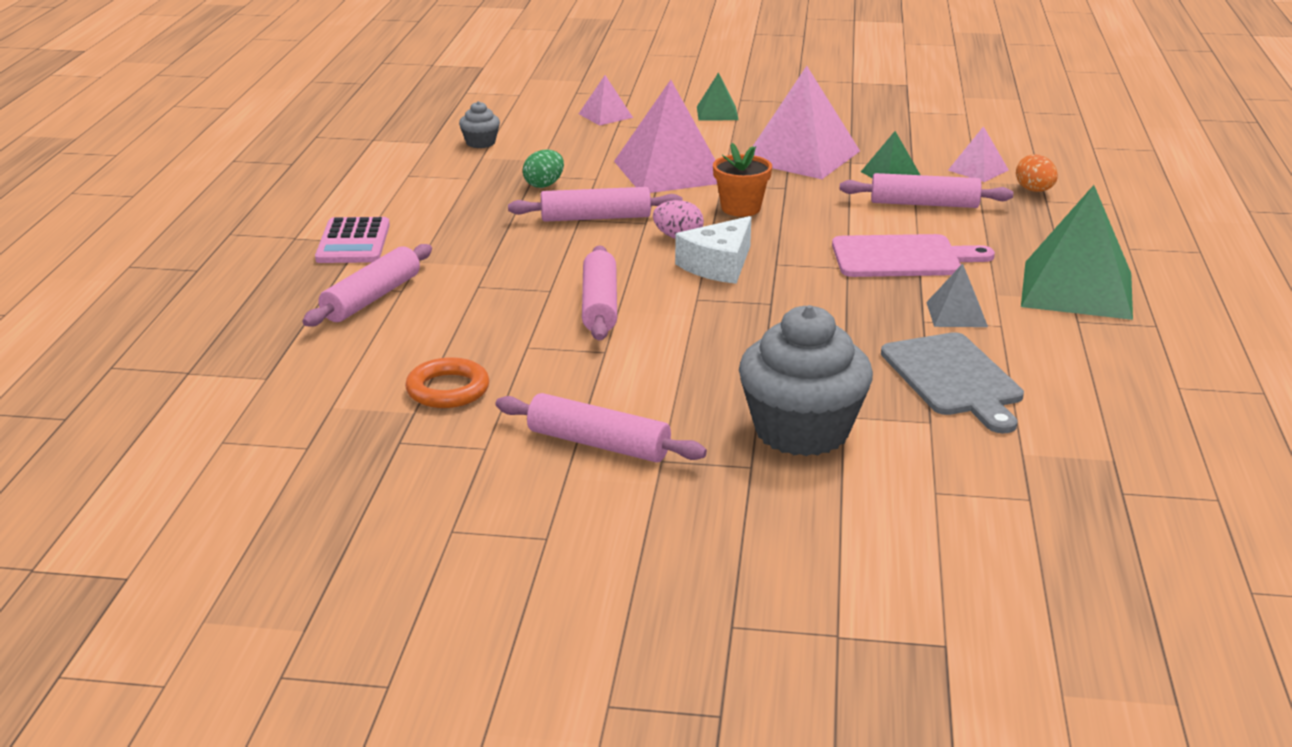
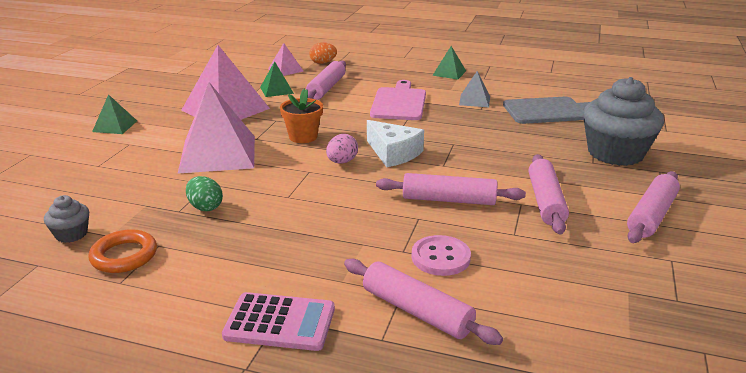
camera: 80 degrees left, 0 degrees up
(448, 390) = (589, 273): orange ring -> orange ring (124, 256)
(467, 305) = (440, 257): none -> pink button
(595, 218) = (290, 189): pink rolling pin -> pink rolling pin (545, 201)
(605, 115) = (69, 168): pink pyramid -> none
(1077, 289) = (449, 73): green pyramid -> green pyramid, size x0.49

